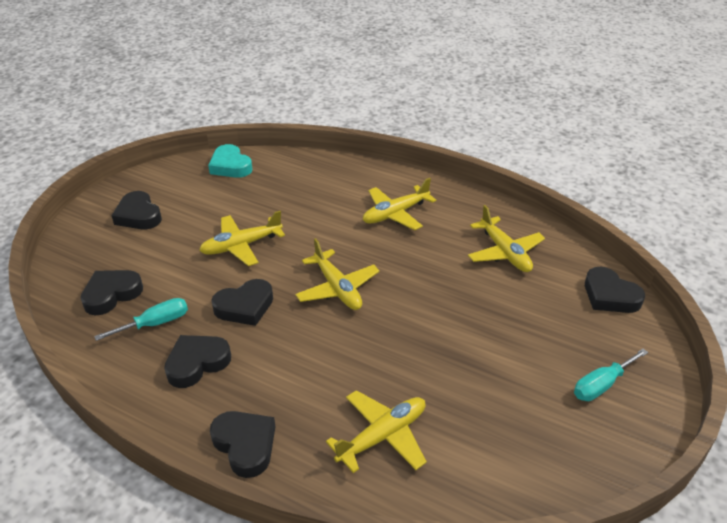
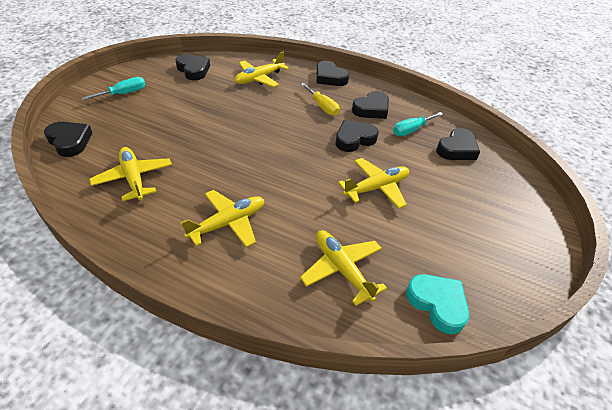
camera: 175 degrees right, 5 degrees up
(138, 215) = (494, 223): black heart -> black heart (193, 70)
(276, 365) = (322, 107): none -> yellow screwdriver
(337, 288) = (286, 150): yellow plane -> yellow plane (342, 269)

